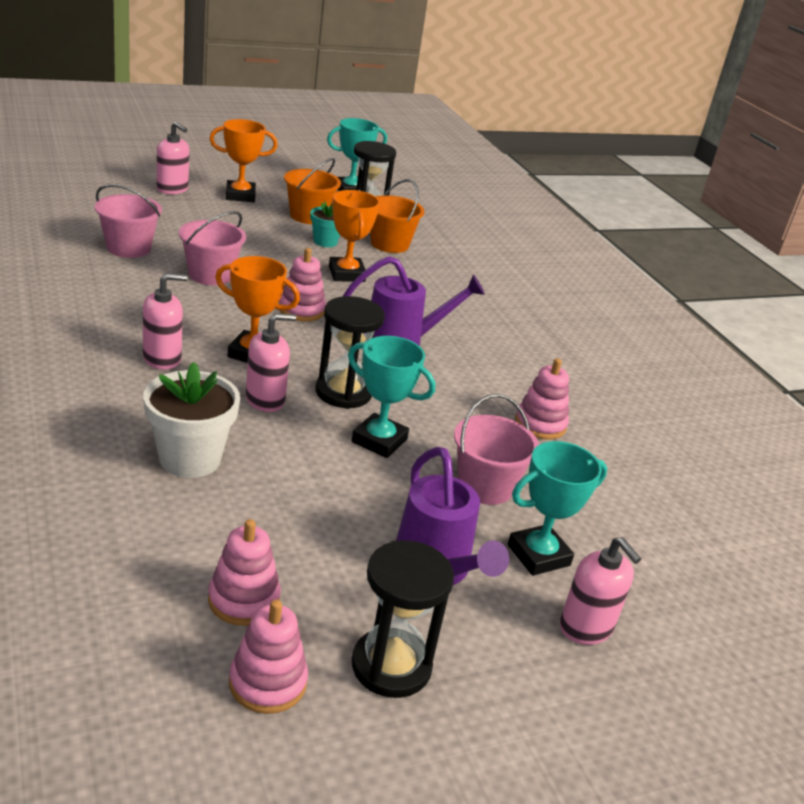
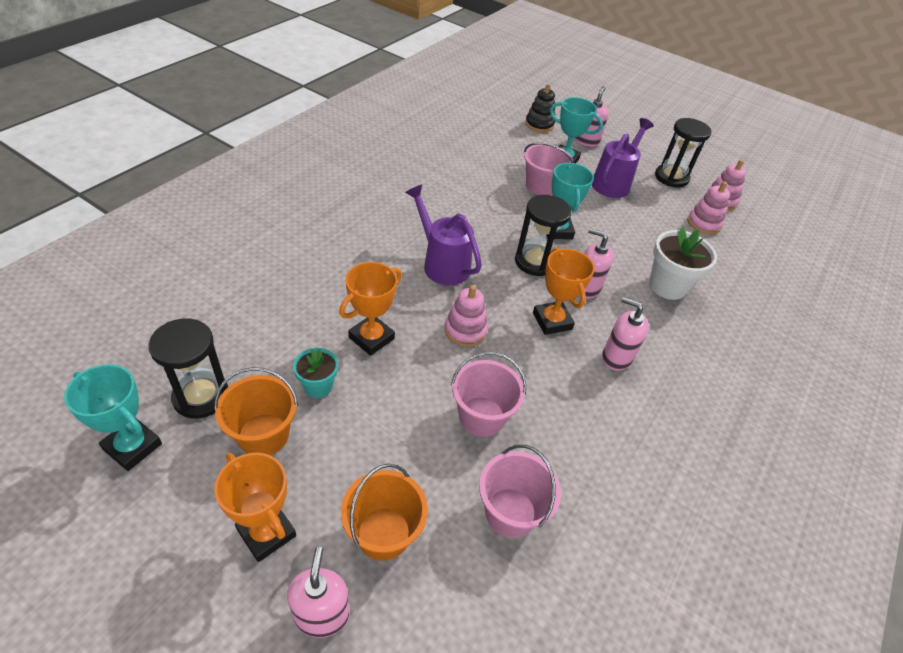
camera: 125 degrees left, 15 degrees up
(389, 244) = (270, 342): orange bucket -> orange bucket (383, 533)
(540, 424) = (461, 183): pink stacking toy -> none
(673, 598) = (539, 124): none -> black stacking toy

